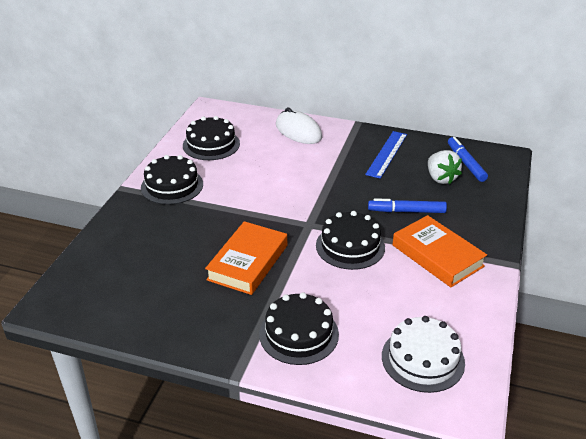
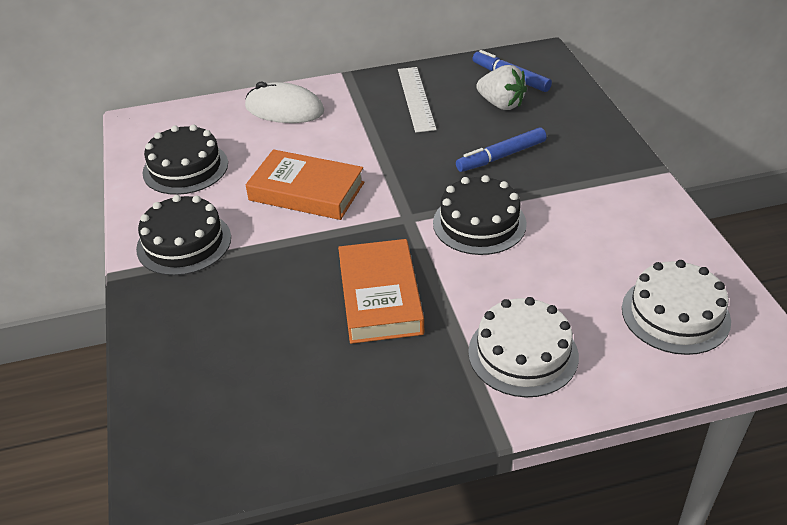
camera: 30 degrees left, 5 degrees up
(299, 334) = (523, 353): black cake -> white cake
(387, 154) = (416, 98): blue ruler -> white ruler
(437, 256) = (580, 193): orange book -> orange book (306, 191)

